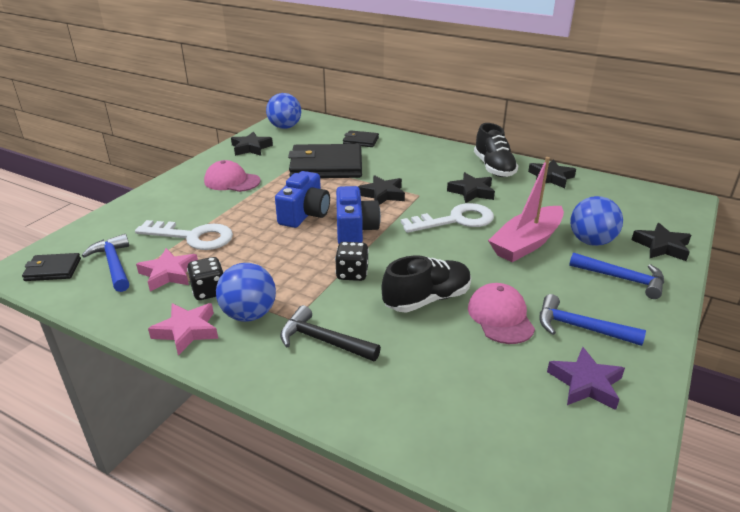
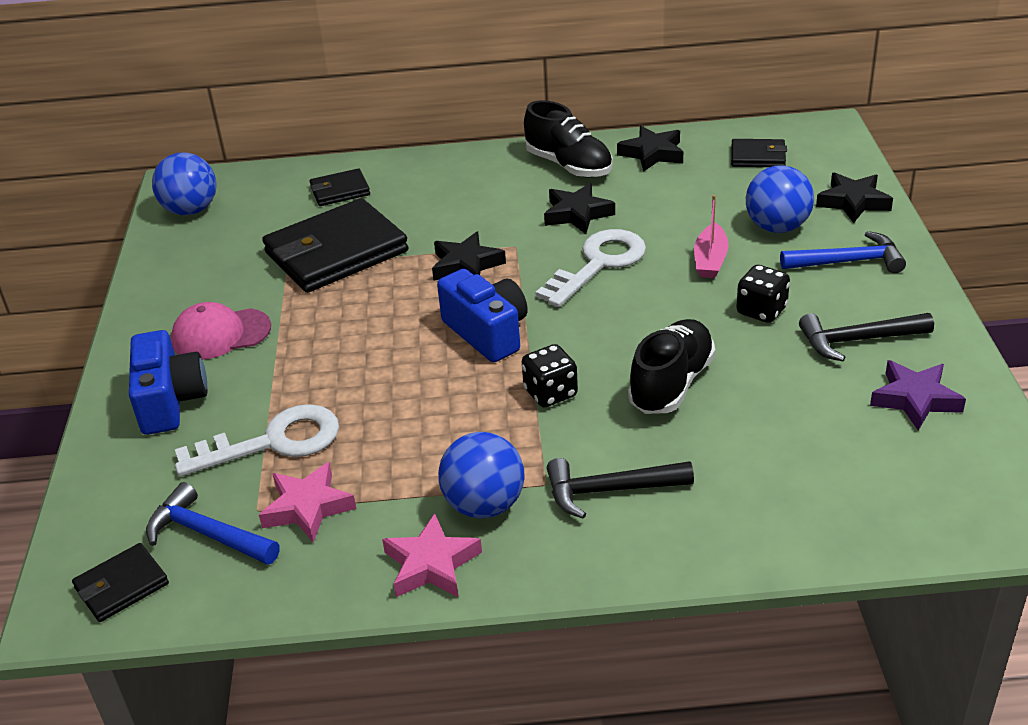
camera: 30 degrees left, 5 degrees up
(209, 291) = (395, 503): black dice -> black dice (761, 311)
(251, 148) = (180, 267): black star -> none
(305, 214) = (393, 339): blue camera -> blue camera (170, 401)
(500, 317) = (769, 366): pink cap -> none
(526, 243) = (710, 260): pink boat -> pink boat, size x0.56
(580, 328) = (858, 340): blue hammer -> black hammer
(618, 200) = (758, 157): none -> black wallet

